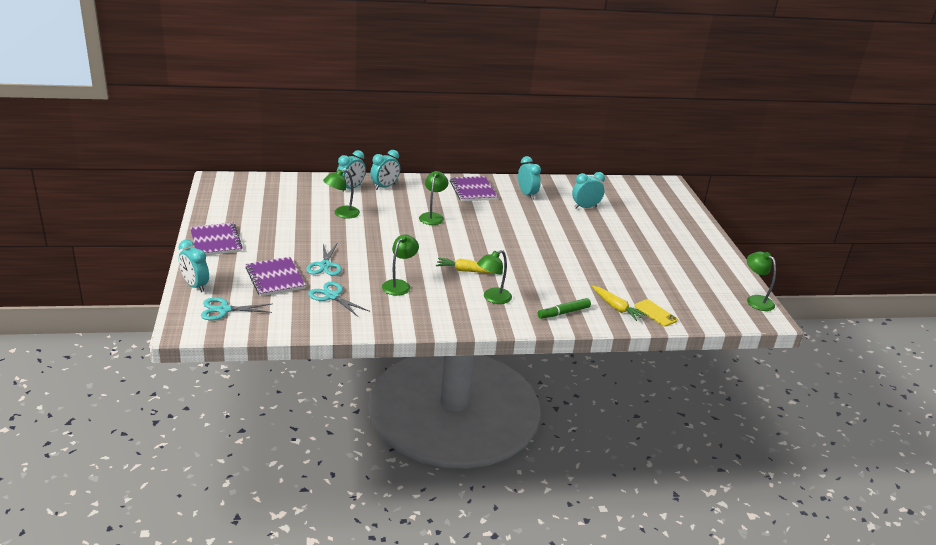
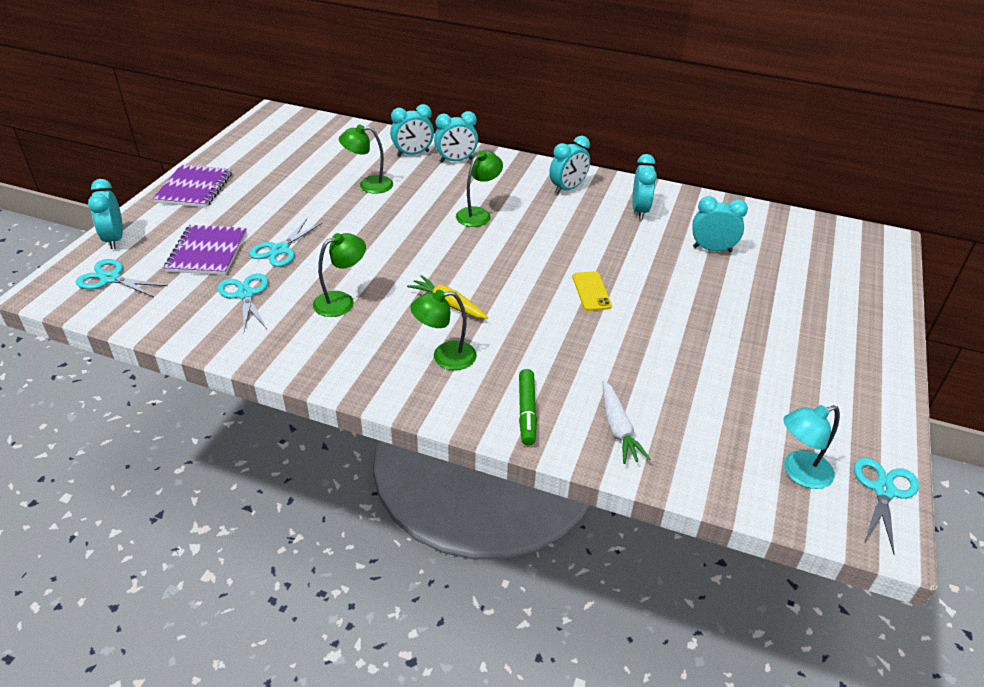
camera: 30 degrees right, 10 degrees up
(473, 190) = (567, 188): purple notebook -> turquoise clock
(563, 313) = (527, 412): green marker -> green marker turned 90 degrees counterclockwise
(616, 308) = (618, 429): yellow carrot -> white carrot
(655, 313) = (676, 458): yellow phone -> yellow phone (591, 291)
(715, 303) = (799, 473): none -> turquoise lamp
(755, 300) = (884, 490): green lamp -> turquoise scissors

